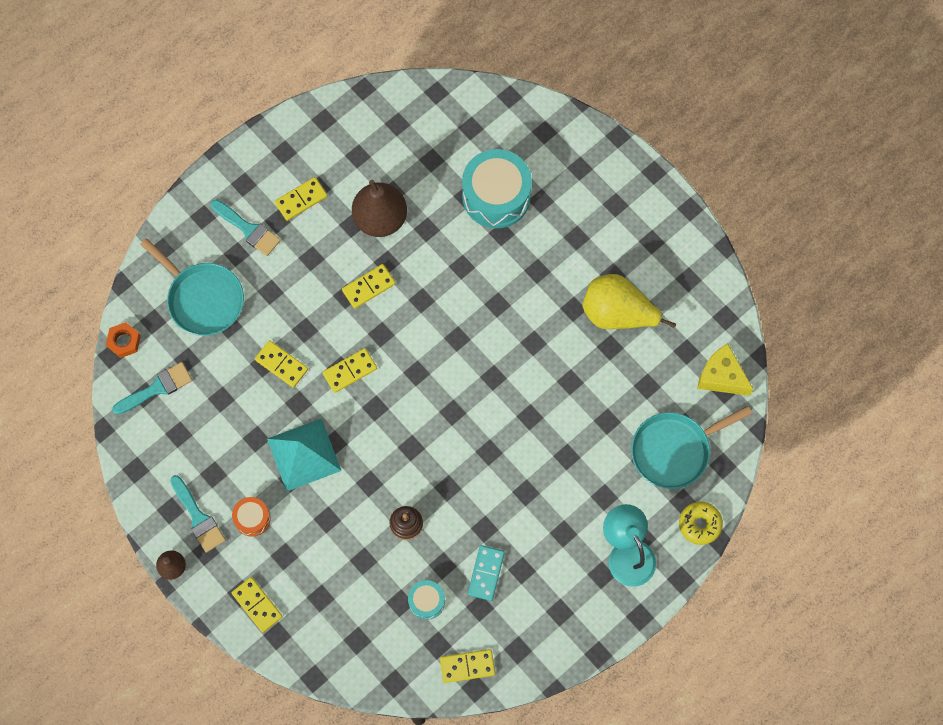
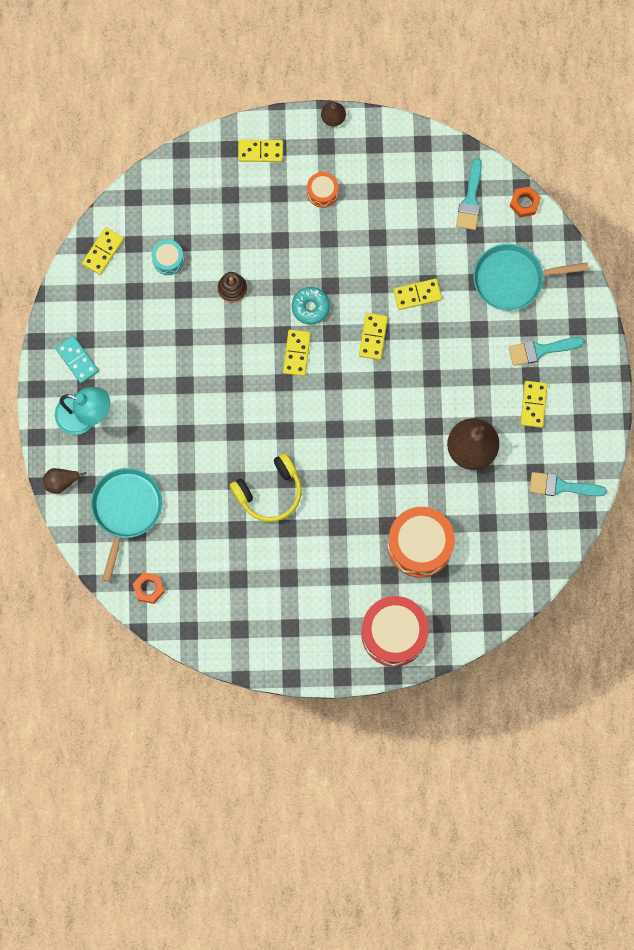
camera: 130 degrees right, 5 degrees up
(198, 517) = (353, 159): turquoise brush -> turquoise brush (561, 486)
(304, 454) = (338, 260): turquoise pyramid -> none
(367, 443) = (310, 307): none -> turquoise donut
(368, 287) = (425, 399): yellow domino -> yellow domino (297, 353)
(486, 573) = (153, 313): turquoise domino -> turquoise domino (77, 360)
(496, 196) = (419, 545): turquoise drum -> orange drum
(556, 347) = (269, 492): none -> yellow headphones
(585, 160) = (394, 634): none -> red drum
(617, 313) = (257, 556): yellow pear -> none
(699, 524) = (61, 482): yellow donut -> brown pear
(721, 376) = (149, 588): yellow cheese -> orange nut

